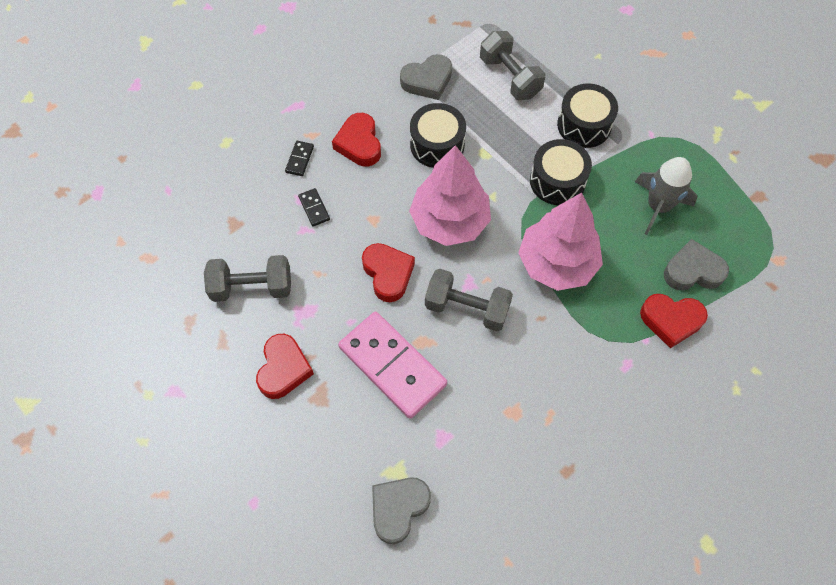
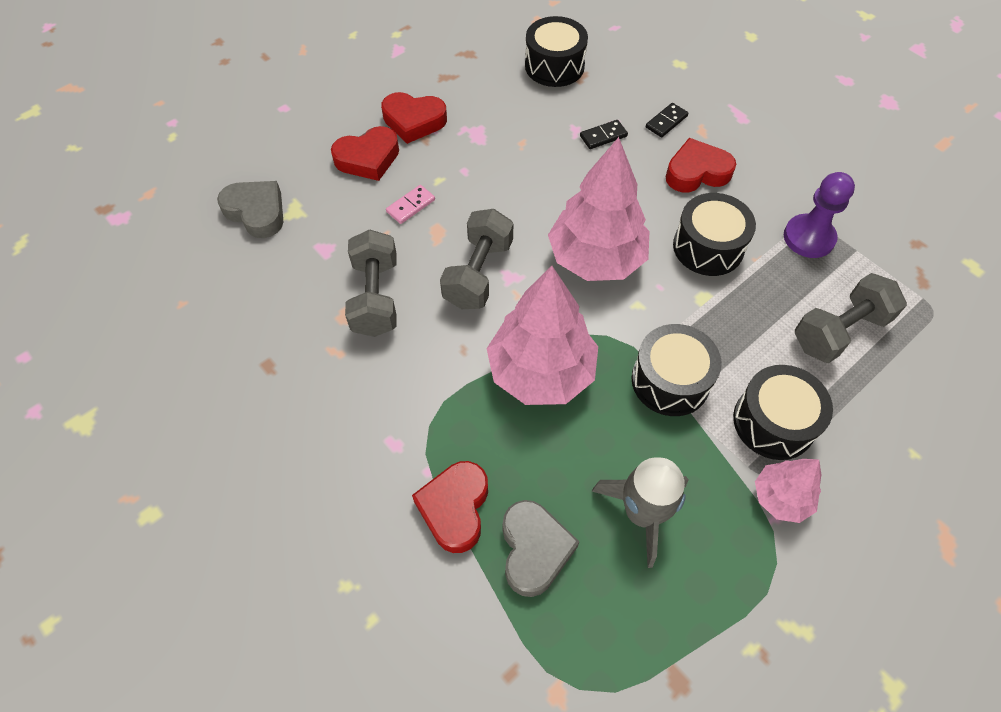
camera: 90 degrees right, 5 degrees down
(218, 244) = (554, 66): none -> black drum
(252, 287) = (505, 93): grey dumbbell -> grey dumbbell (375, 297)
(300, 159) = (666, 122): black domino -> black domino turned 60 degrees counterclockwise
(388, 274) = (522, 201): red heart -> red heart (368, 158)
(392, 366) = (411, 206): pink domino -> pink domino, size x0.40
(427, 81) = (808, 238): grey heart -> purple pawn
(637, 129) = (780, 497): none -> pink tree

